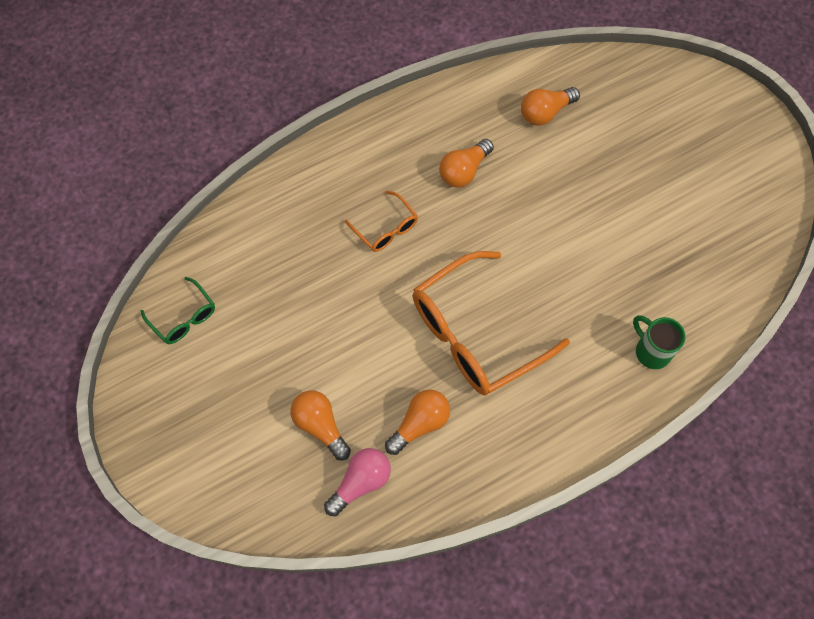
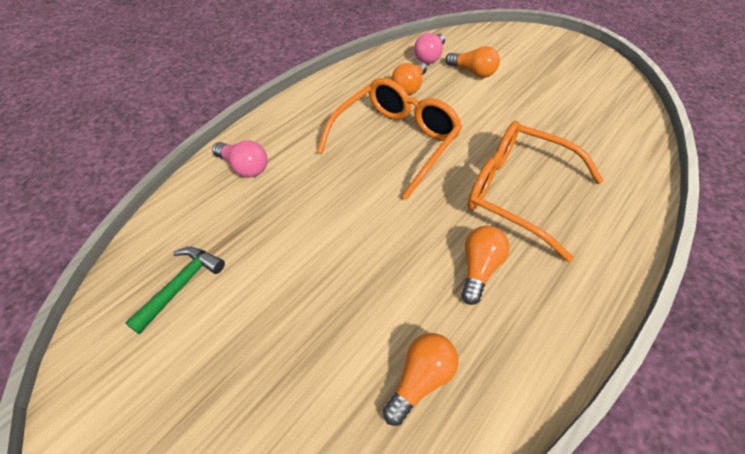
camera: 160 degrees right, 15 degrees down
(184, 318) = (612, 98): green glasses -> none
(386, 229) = (517, 193): orange glasses -> orange glasses, size x2.09
(651, 351) = (244, 167): green mug -> pink light bulb
(713, 234) = (181, 285): none -> green hammer

